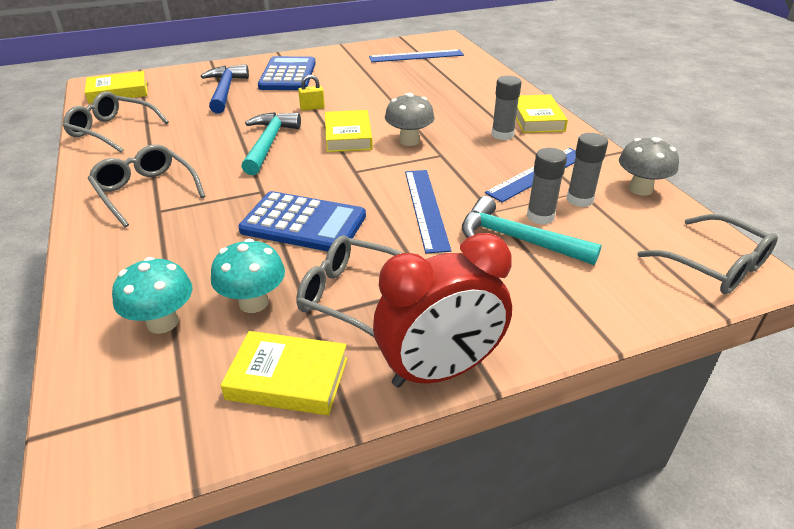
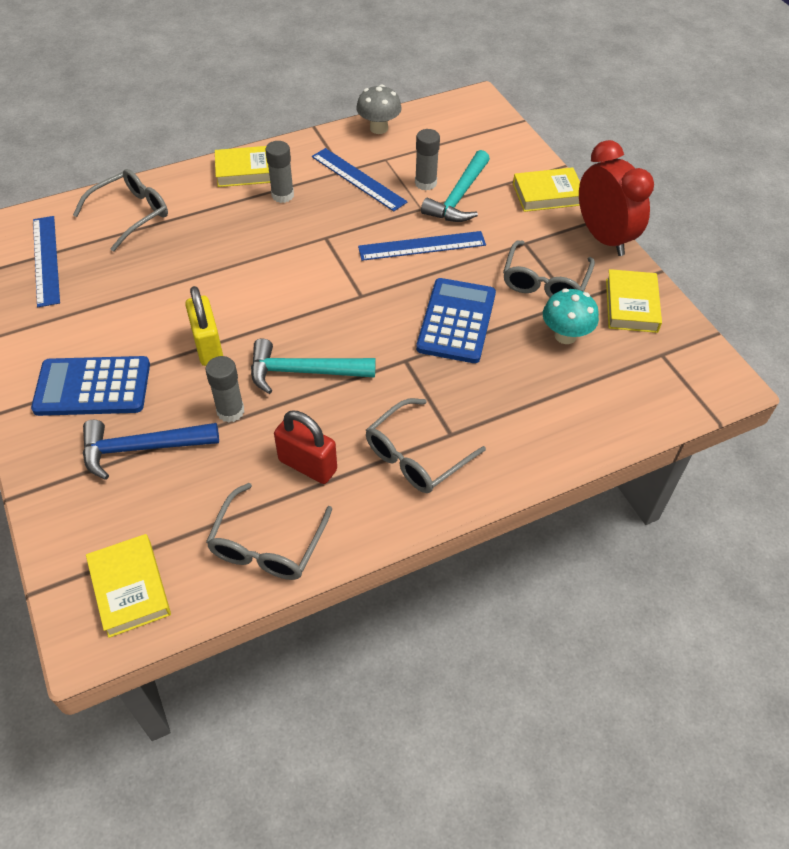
camera: 95 degrees left, 15 degrees up
(162, 322) = (600, 384): turquoise mushroom -> none
(171, 145) = (307, 465): none -> red padlock
(312, 108) = (208, 346): yellow padlock -> yellow padlock, size x1.78
(348, 136) = (285, 307): yellow book -> yellow book (547, 194)
(409, 141) = (296, 260): grey mushroom -> none
(579, 199) = (398, 160): grey glue stick -> grey glue stick (230, 411)
(715, 266) = (473, 113): grey glasses -> grey glasses (131, 214)

